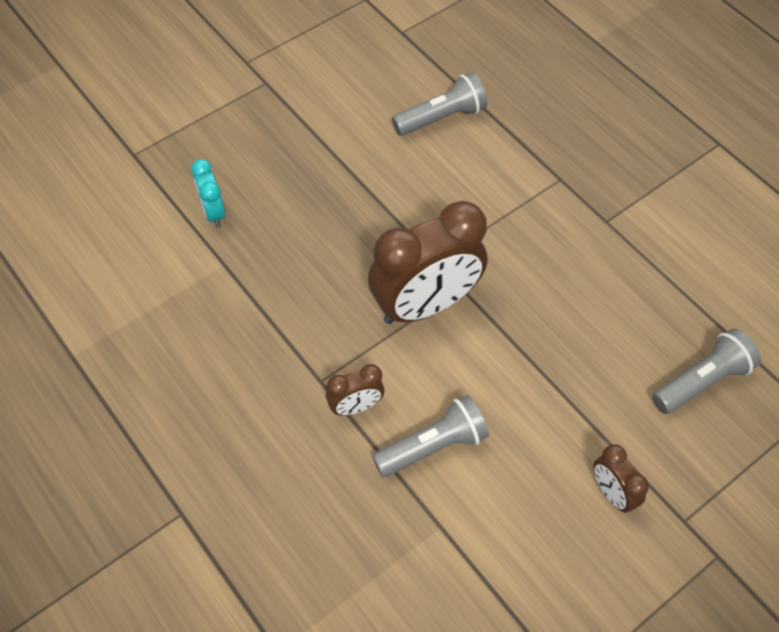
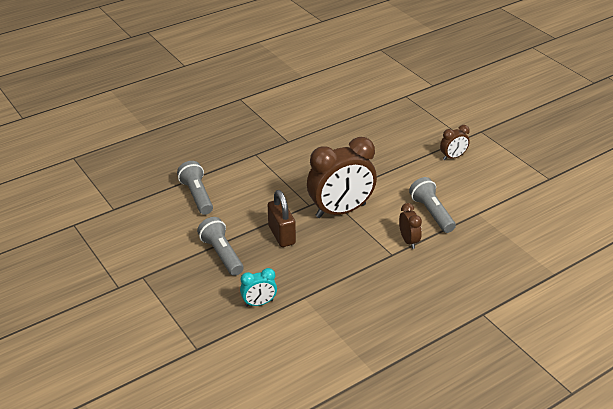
camera: 85 degrees left, 20 degrees down
(359, 228) = (281, 235): none -> brown padlock
(425, 305) = (340, 211): brown clock -> brown clock turned 90 degrees clockwise
(702, 381) = (390, 123): grey flashlight -> grey flashlight (222, 254)

